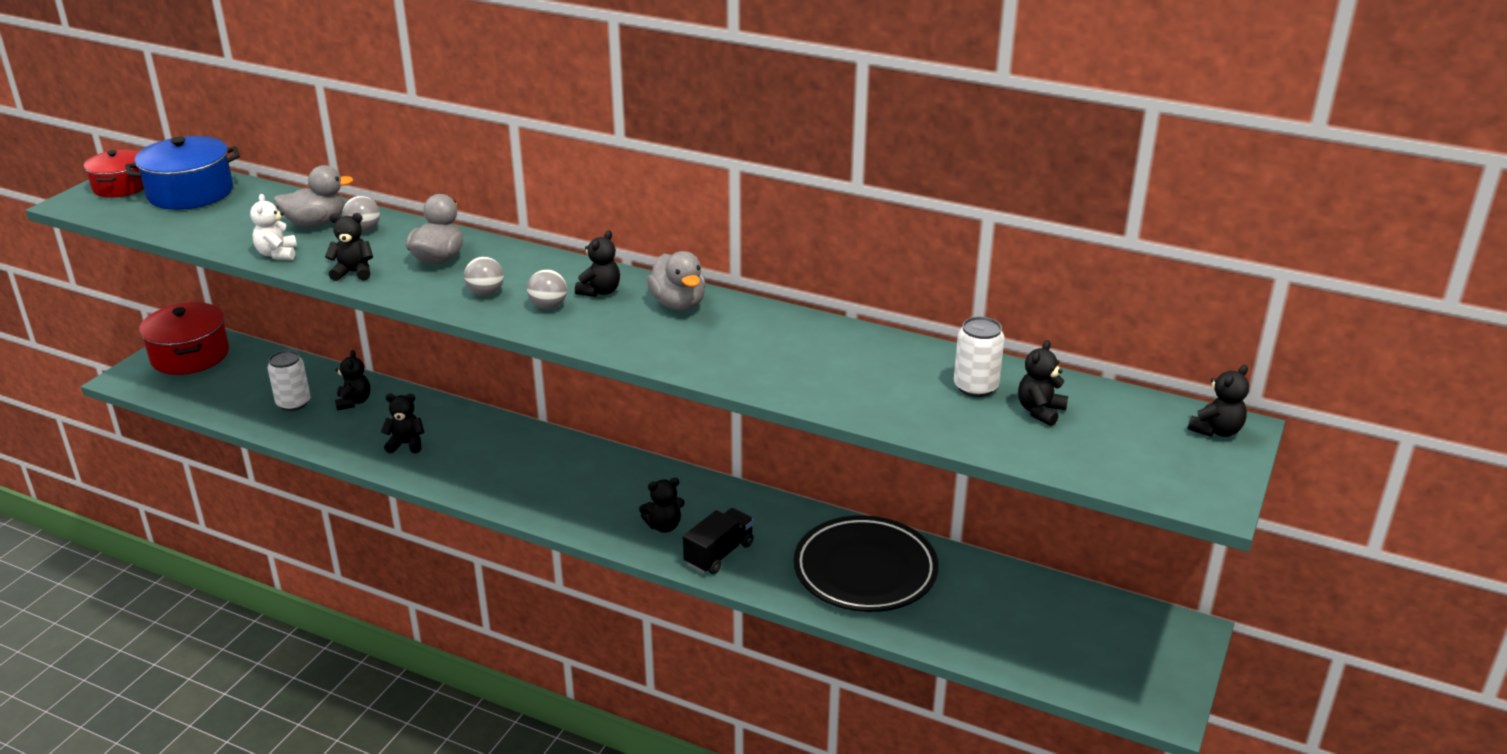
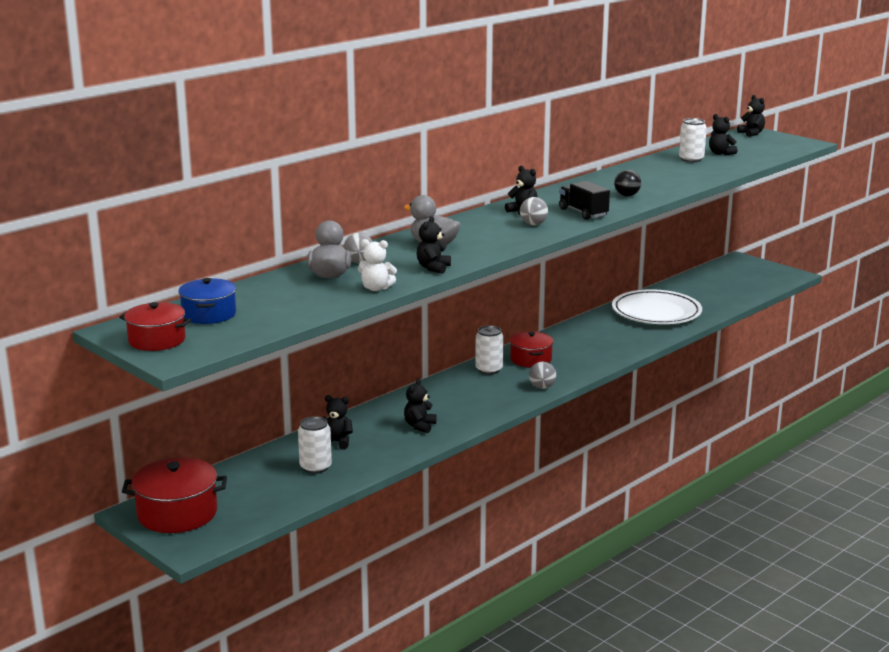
camera: 70 degrees left, 10 degrees down
(190, 193) = (209, 314): blue pot -> blue pot, size x0.66
(485, 293) = (500, 237): grey ball -> grey ball (542, 387)
(583, 460) = (489, 369): none -> white can
(630, 486) = (531, 359): none -> red pot
(664, 526) = (582, 355): black teddy bear -> none
(678, 304) = (555, 198): grey duck -> none
(719, 554) = (620, 345): black truck -> black truck (583, 213)
(724, 355) = (627, 195): none -> black ball
(865, 570) = (656, 313): black plate -> white plate

